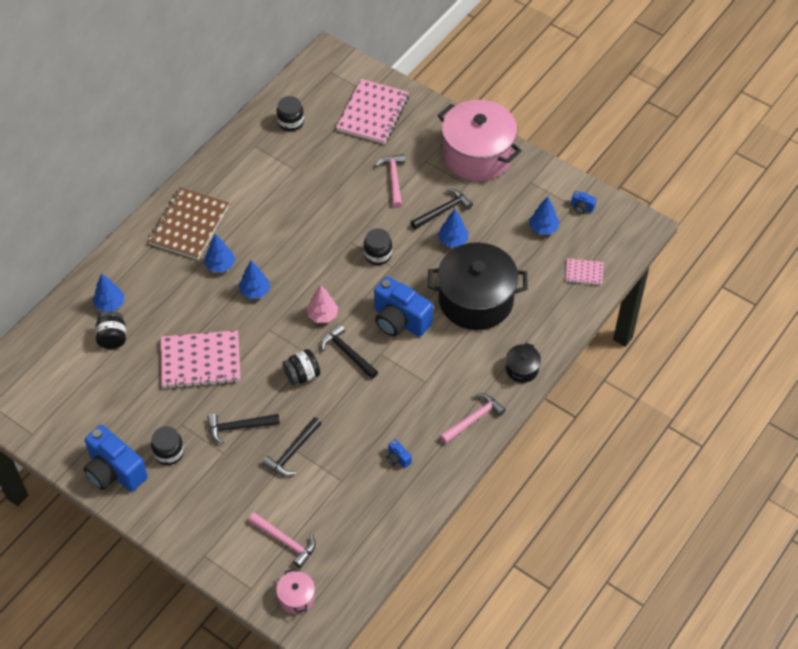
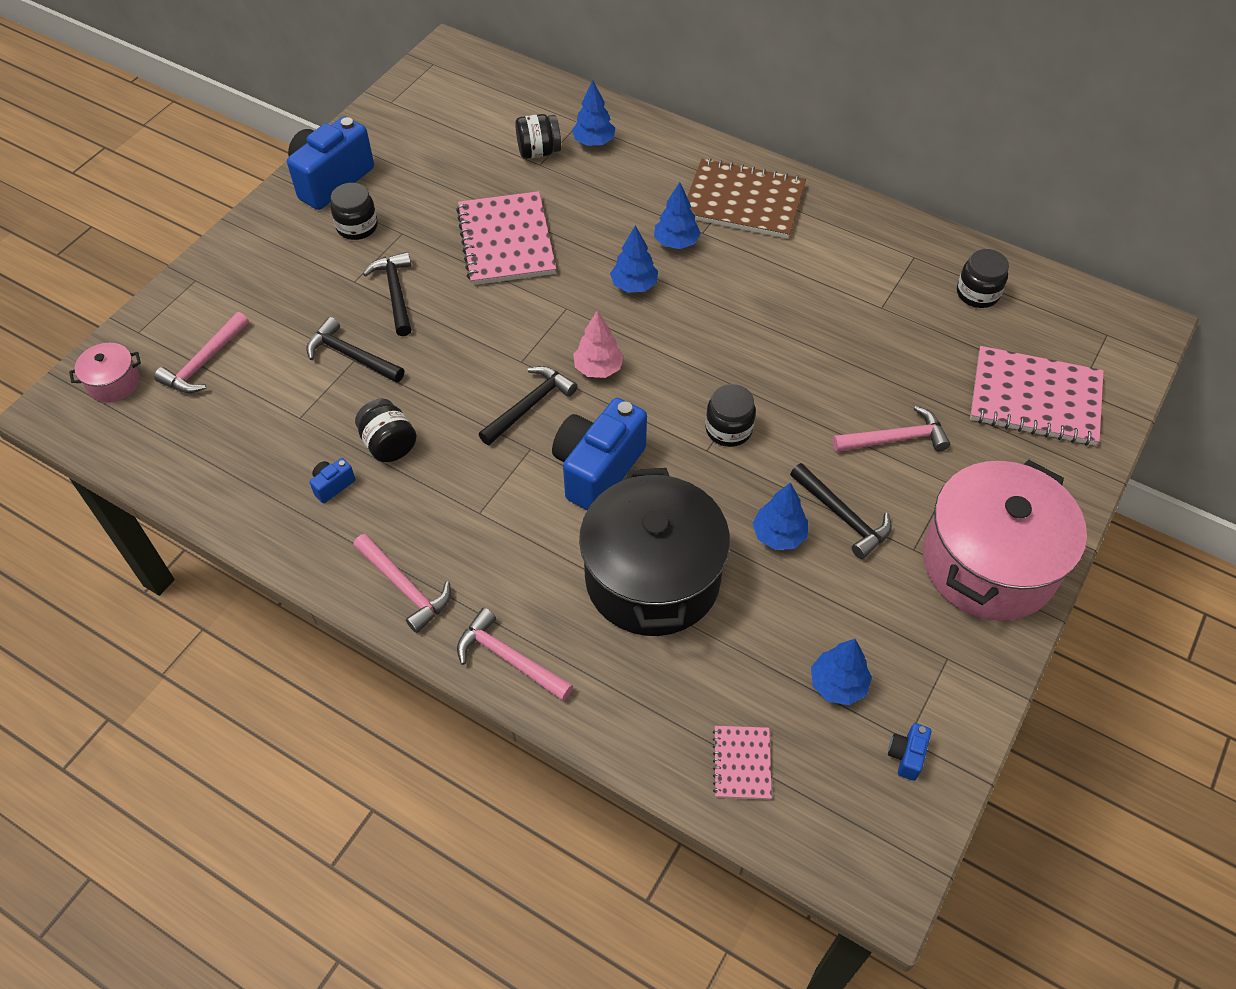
camera: 85 degrees right, 0 degrees up
(302, 375) = (486, 354): black jar -> black jar (389, 444)
(522, 369) = (509, 659): black pot -> pink hammer

